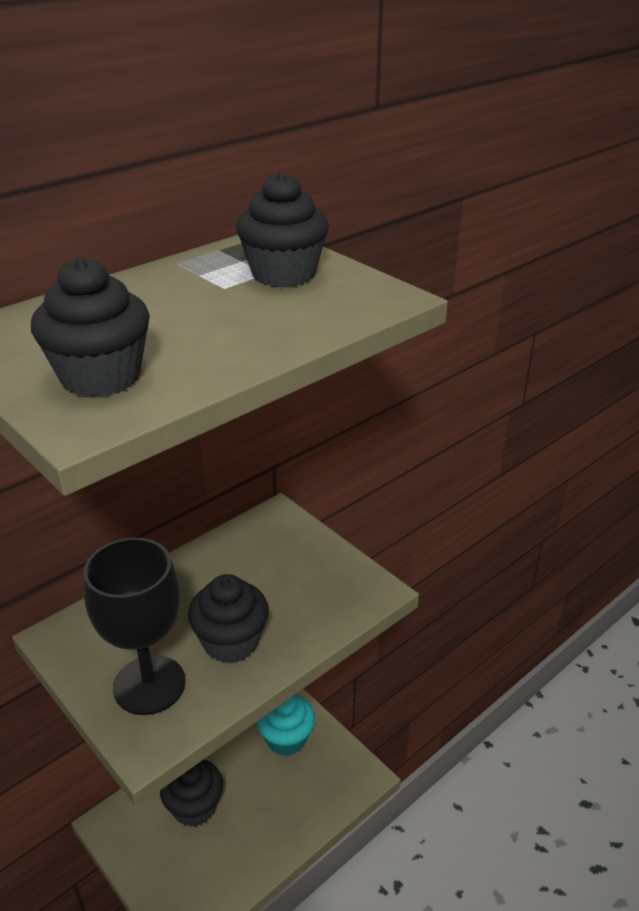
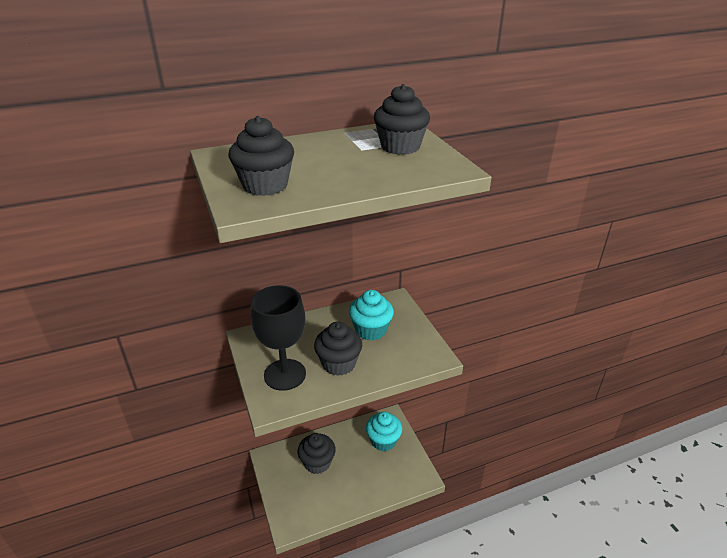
camera: 20 degrees right, 0 degrees up
(259, 573) = (371, 330): none -> turquoise cupcake

